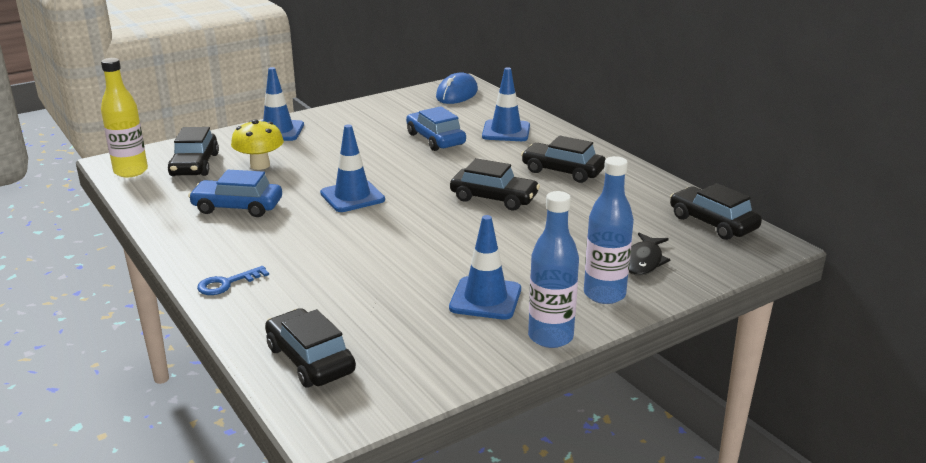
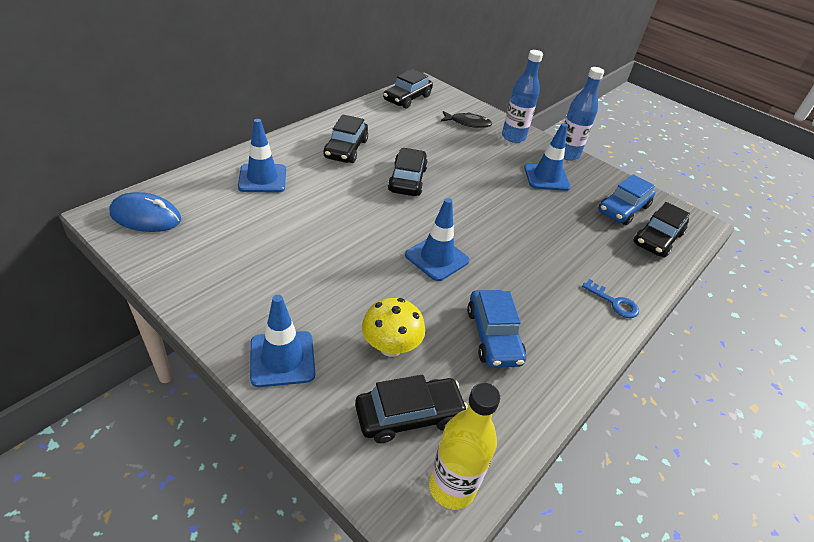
camera: 110 degrees left, 15 degrees up
(435, 139) = (289, 220): blue car -> blue car (623, 209)

